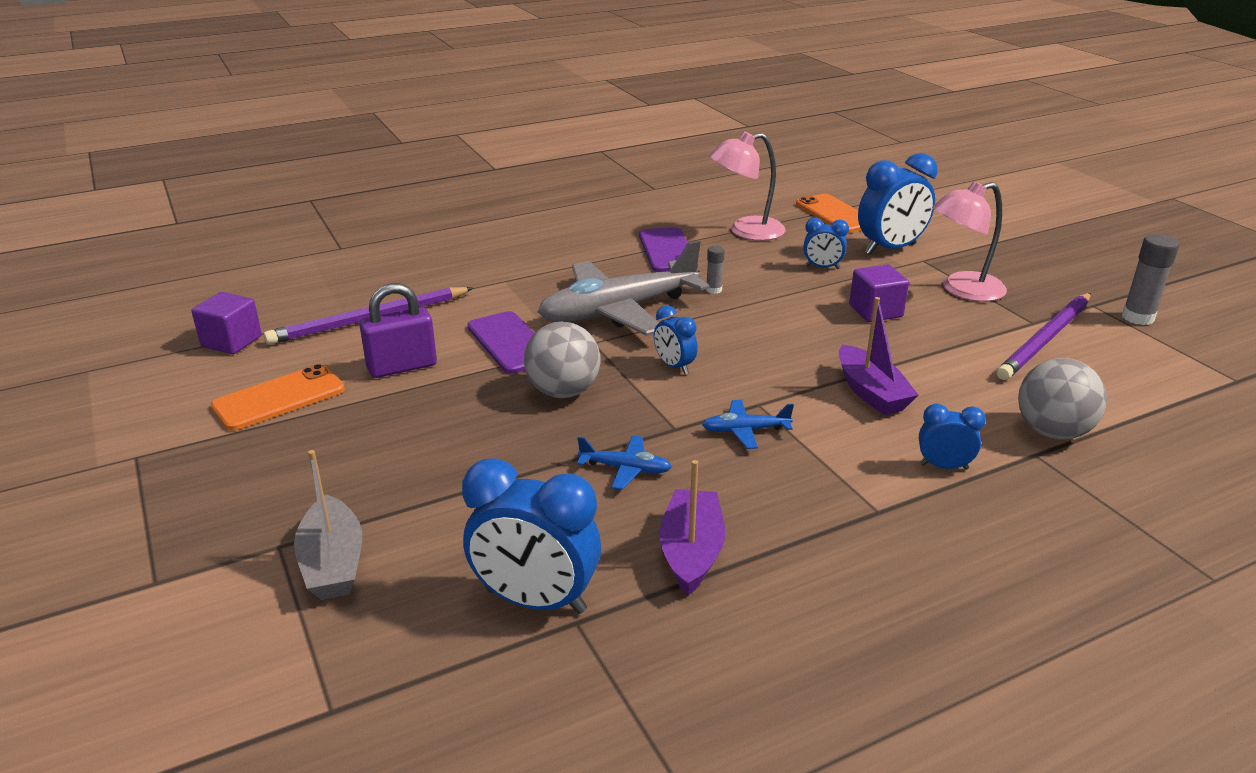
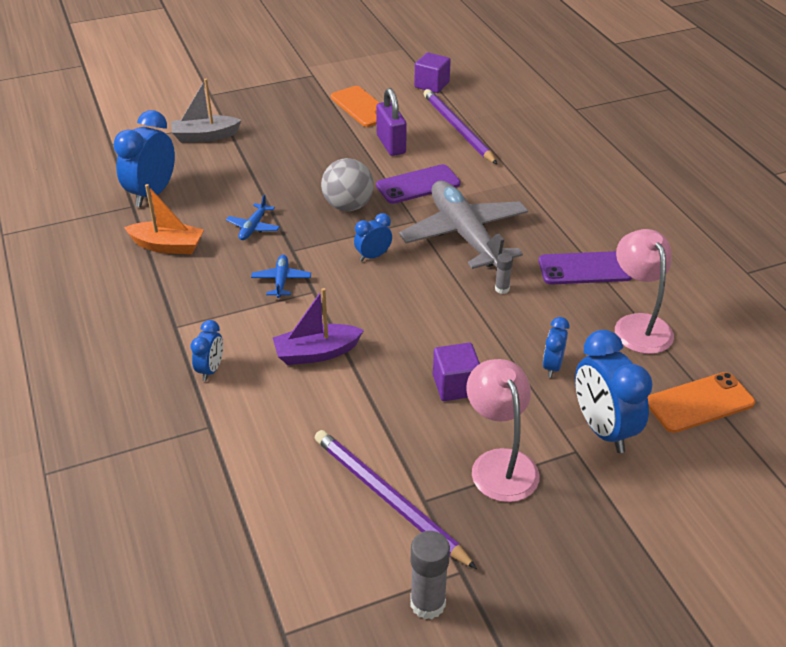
camera: 95 degrees right, 10 degrees up
(691, 552) = (167, 246): purple boat -> orange boat
(1052, 432) = (235, 447): grey ball -> none

